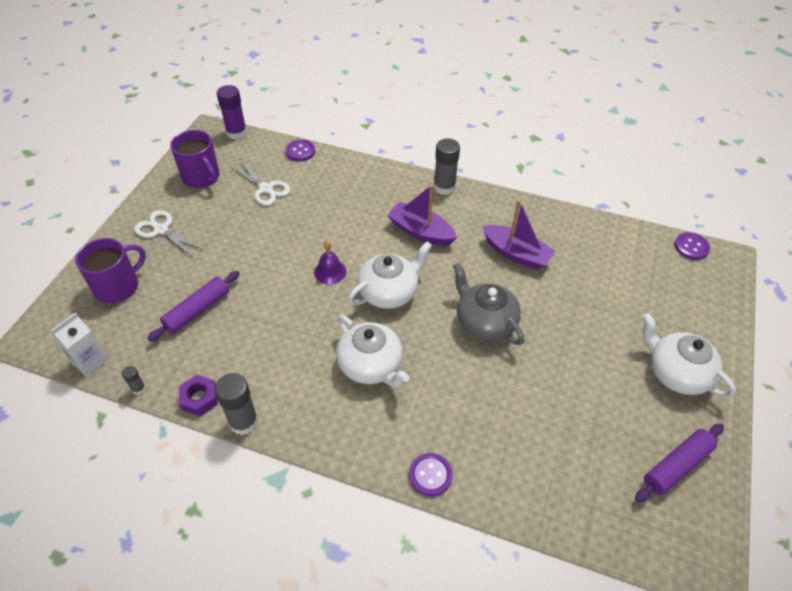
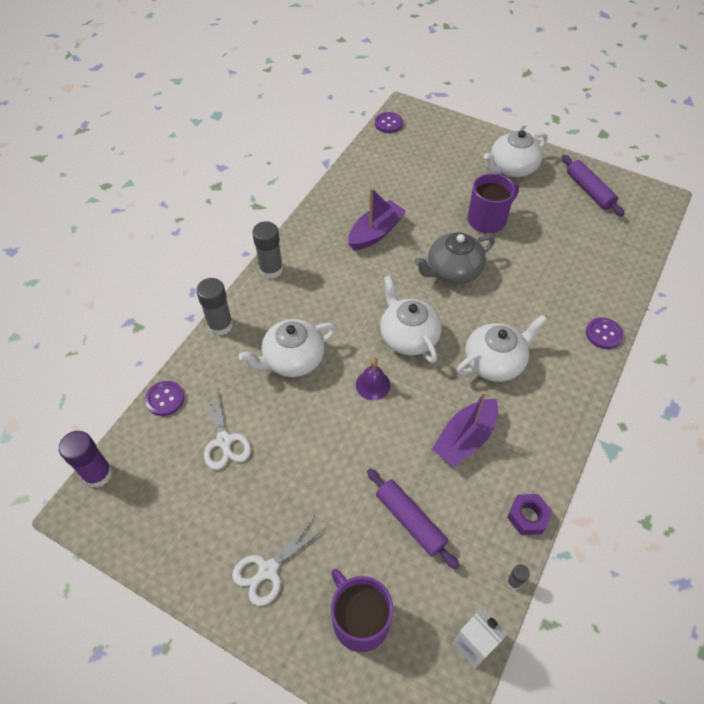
camera: 80 degrees left, 5 degrees up
(201, 177) = (177, 520): purple mug -> purple mug (487, 220)
(243, 421) = (555, 474): grey glue stick -> grey glue stick (220, 325)
(266, 189) = (224, 441): white scissors -> white scissors turned 105 degrees clockwise
(348, 215) = (292, 359): none -> white teapot
(421, 232) = (331, 299): purple boat -> purple boat (465, 438)

